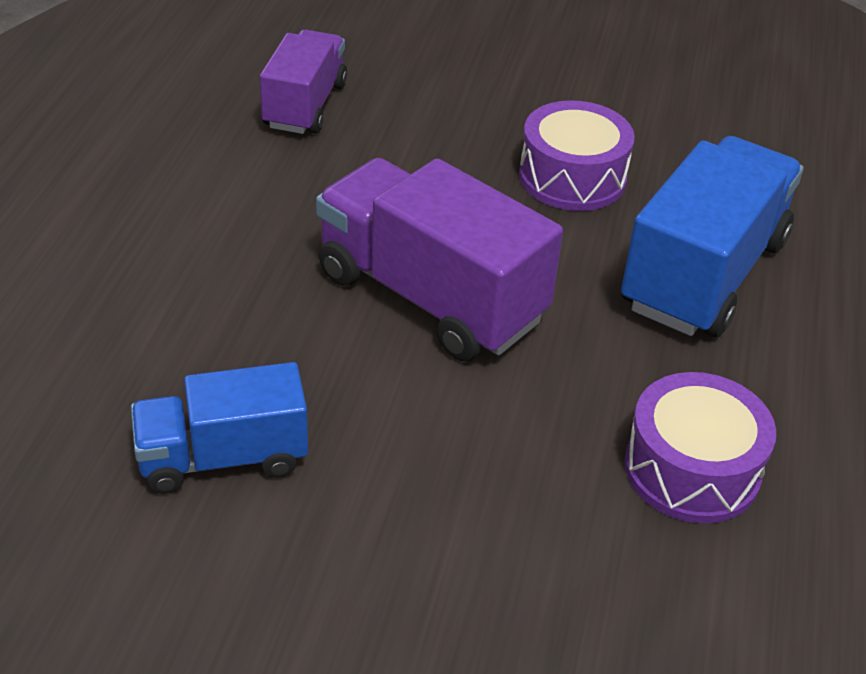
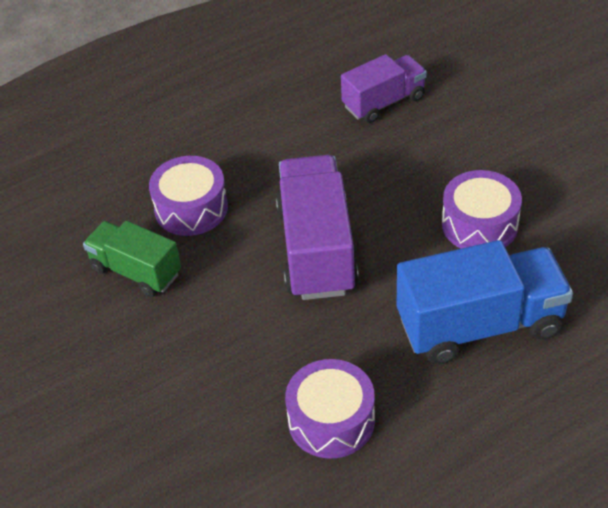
camera: 50 degrees right, 5 degrees up
(204, 338) = (191, 208): none -> purple drum
(223, 458) = (136, 271): blue truck -> green truck

